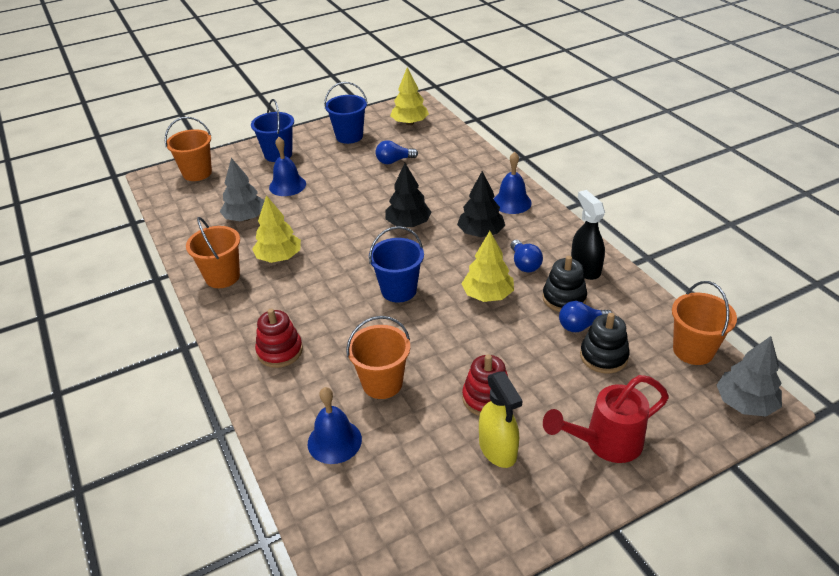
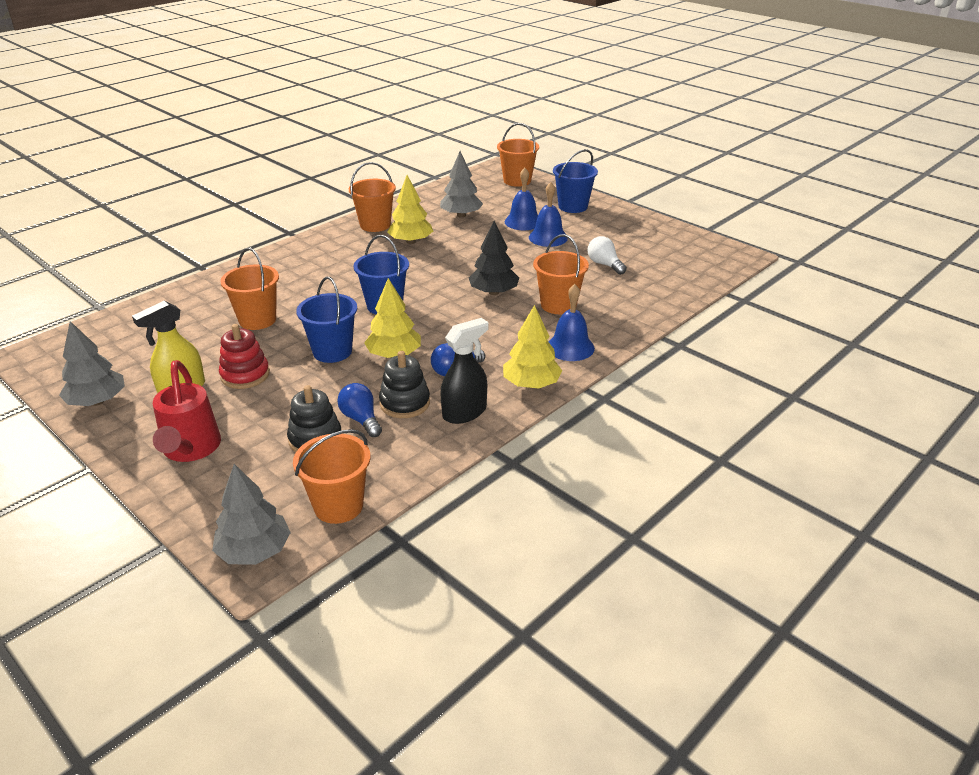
camera: 70 degrees right, 5 degrees down
(280, 351) = (289, 268): red stacking toy -> none
(334, 441) = (190, 311): blue bell -> blue bell (548, 237)
(349, 136) = (634, 232): blue bucket -> blue bucket (332, 351)
(394, 161) = (604, 264): blue light bulb -> white light bulb
(410, 123) = (691, 259): yellow tree -> yellow tree (531, 384)
(446, 195) = (558, 305): none -> orange bucket
(481, 233) = (499, 336): black tree -> none
(498, 526) = (97, 401): none -> grey tree
(604, 443) = (190, 450): red watering can -> red watering can turned 150 degrees counterclockwise

